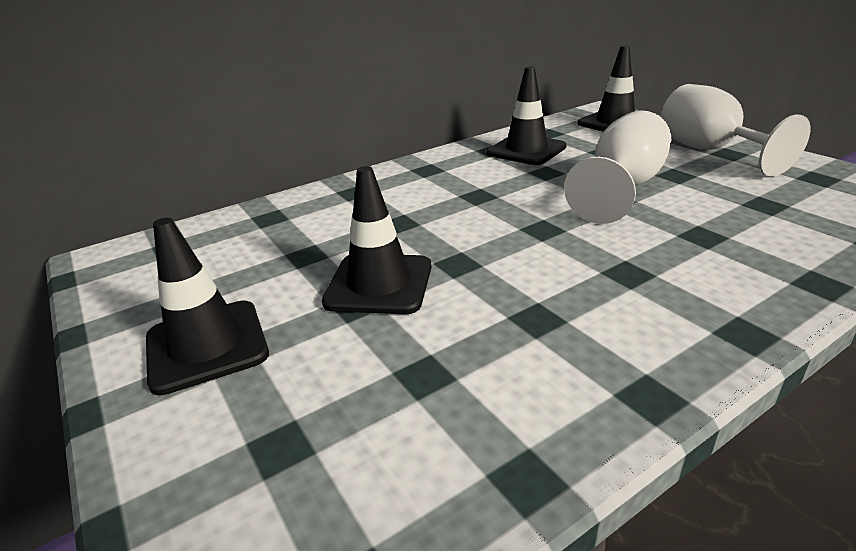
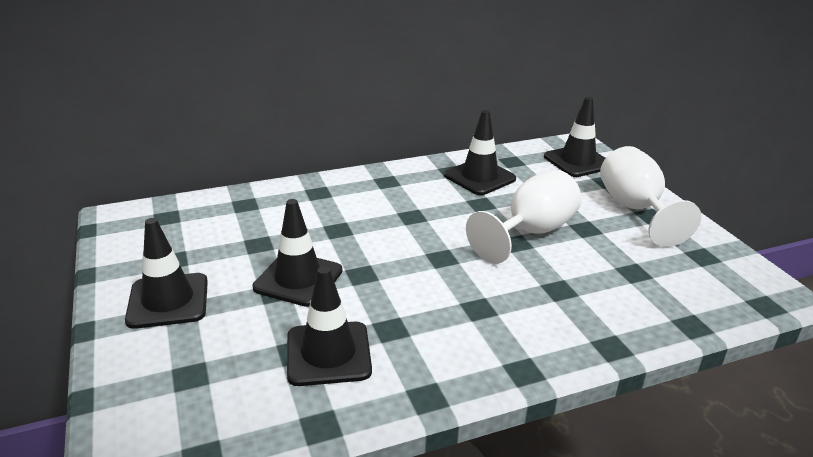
camera: 10 degrees right, 0 degrees up
(474, 368) = (328, 354): none -> black traffic cone

